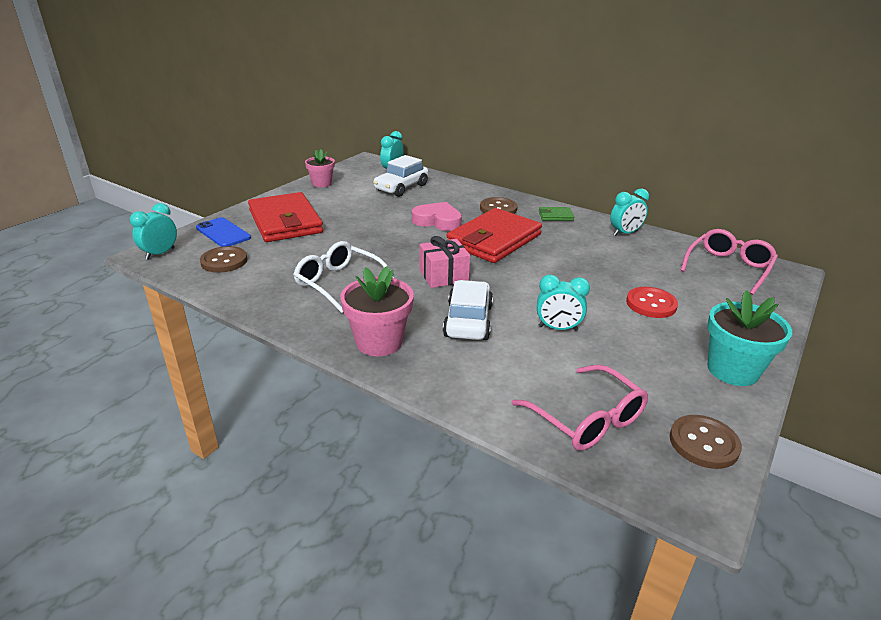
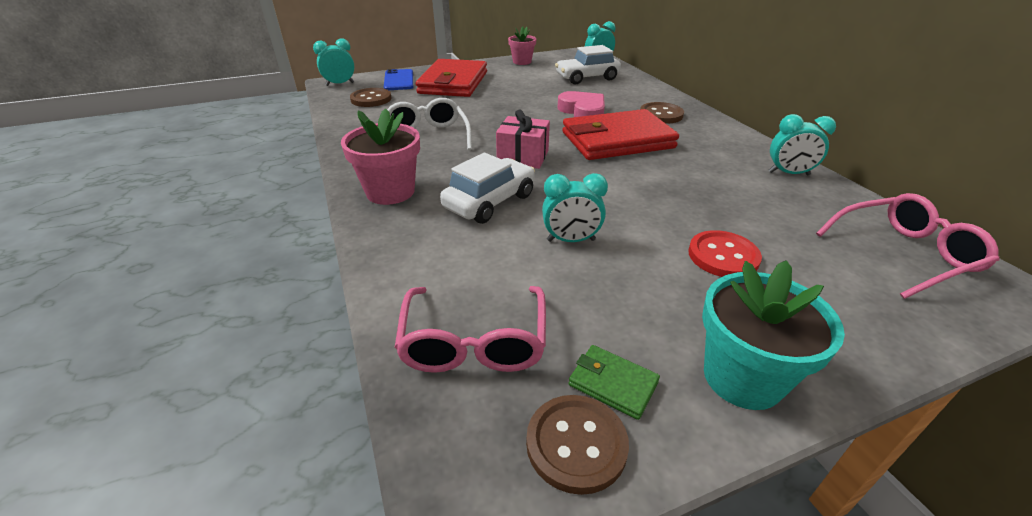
camera: 35 degrees right, 5 degrees up
(555, 216) = (719, 136): green wallet -> green wallet (612, 383)
(558, 328) = (571, 240): turquoise clock -> turquoise clock turned 45 degrees counterclockwise

